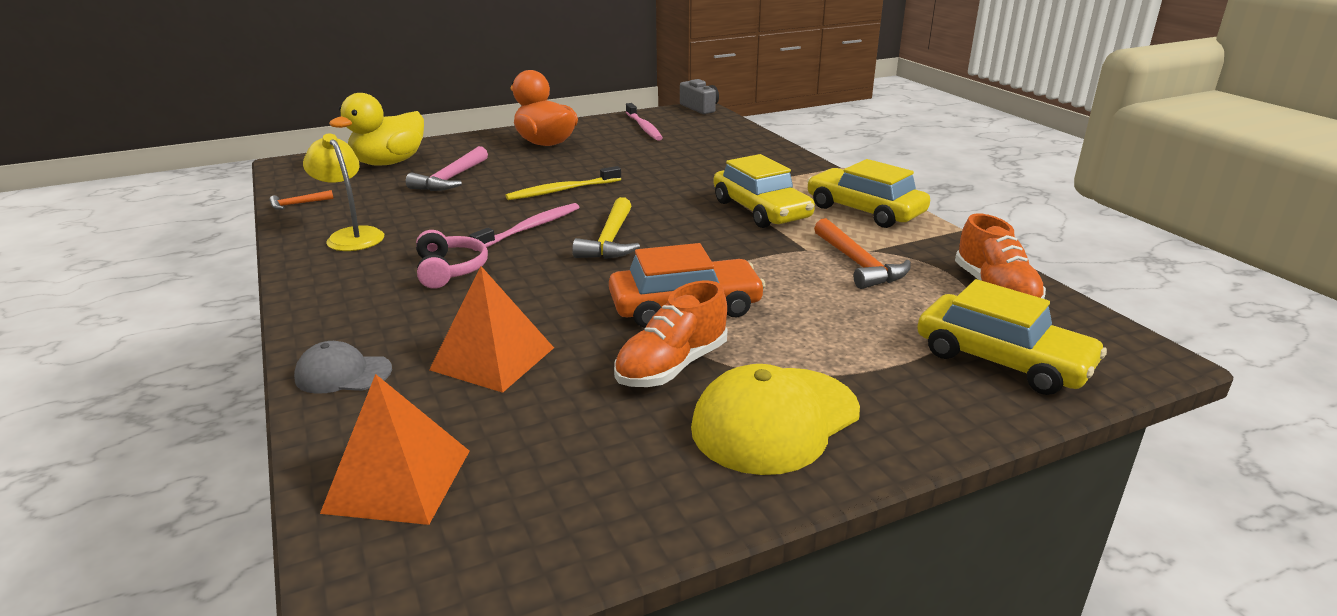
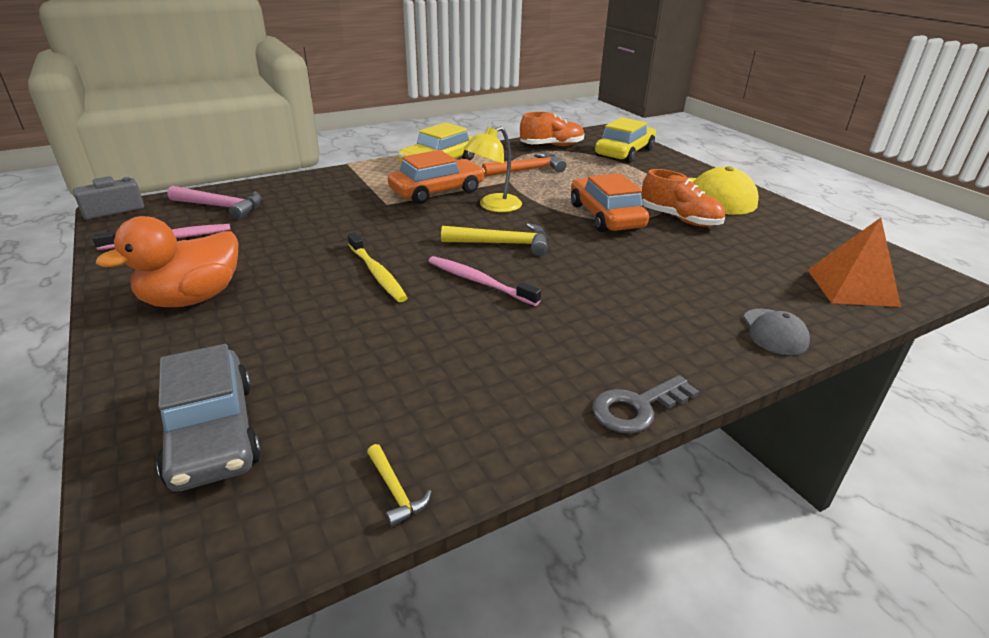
camera: 95 degrees left, 5 degrees up
(297, 279) = (637, 408): none -> grey key
(298, 204) = (395, 491): orange hammer -> yellow hammer
(351, 236) = (512, 397): yellow lamp -> yellow lamp (493, 206)
(389, 163) = (212, 432): yellow duck -> grey car
(450, 270) = (582, 312): pink headphones -> none
(451, 179) = (315, 354): pink hammer -> pink hammer (221, 207)
(492, 358) = (710, 274): orange pyramid -> none
(761, 210) = (437, 191): yellow car -> orange car

